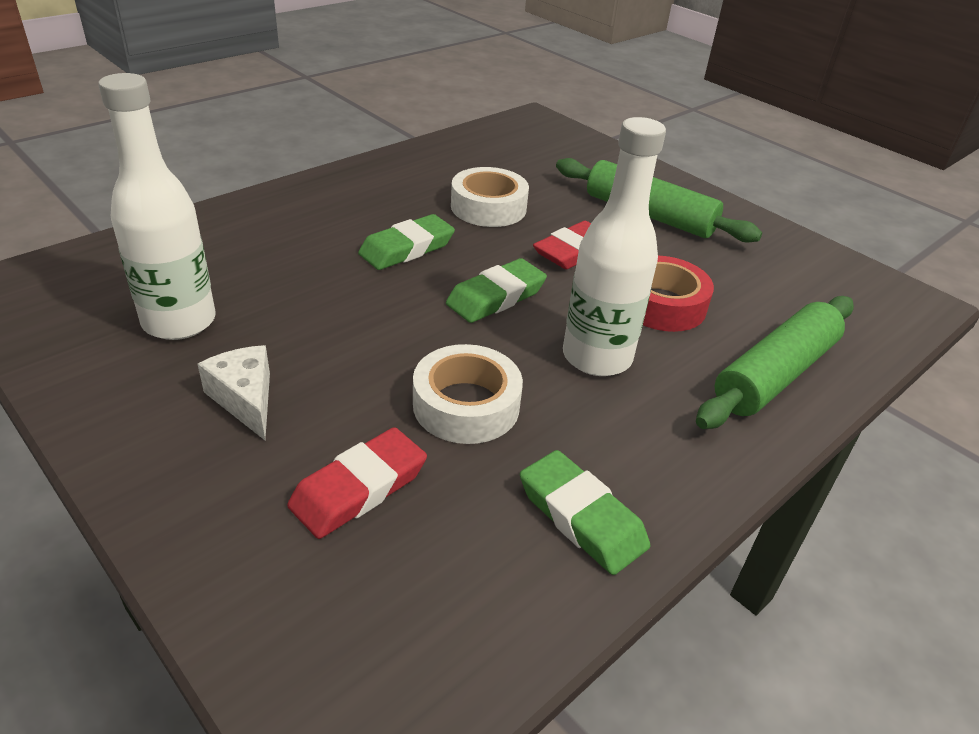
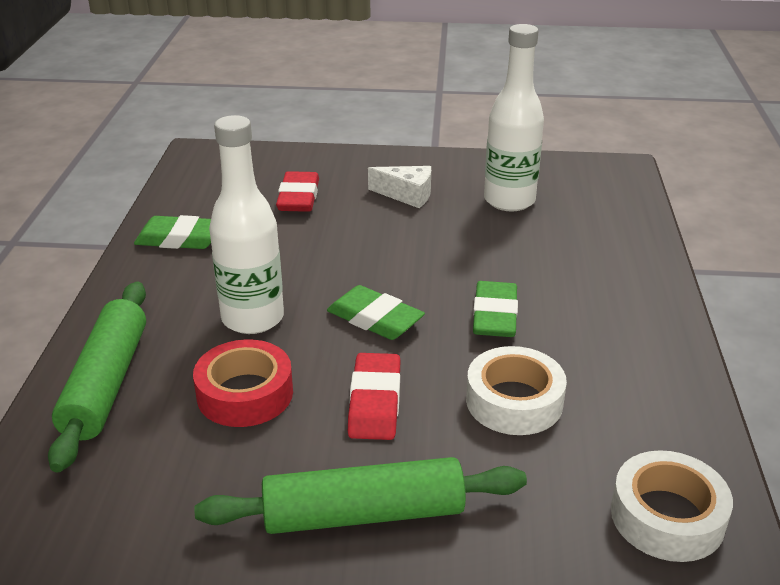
camera: 140 degrees right, 5 degrees down
(466, 405) = (298, 249): white tape -> white tape (667, 516)
(496, 297) = (375, 319): green eraser -> green eraser turned 60 degrees counterclockwise

